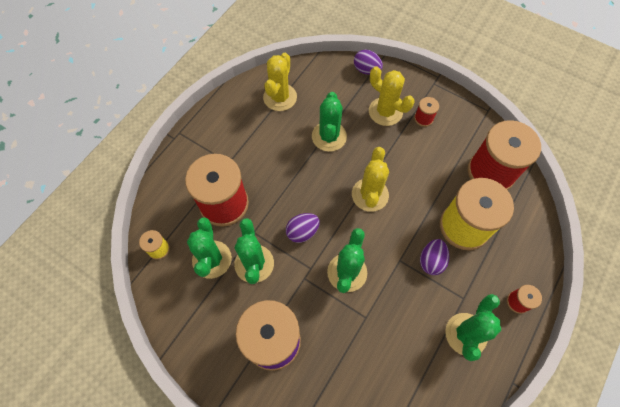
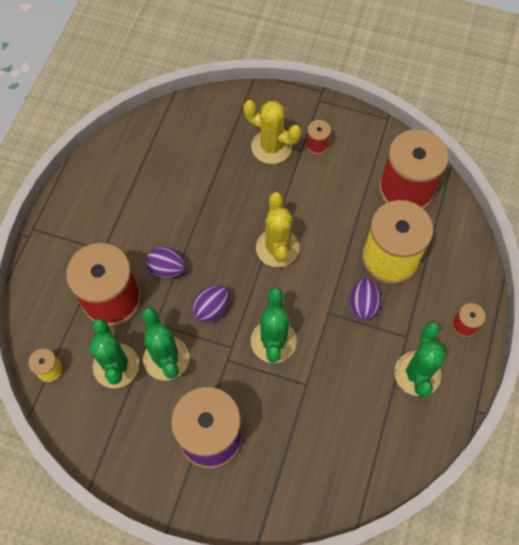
camera: 15 degrees left, 0 degrees up
(280, 97) = (143, 158): yellow cactus -> none
(329, 136) = (213, 191): green cactus -> none
(366, 70) = (237, 101): purple egg -> purple egg (167, 269)

